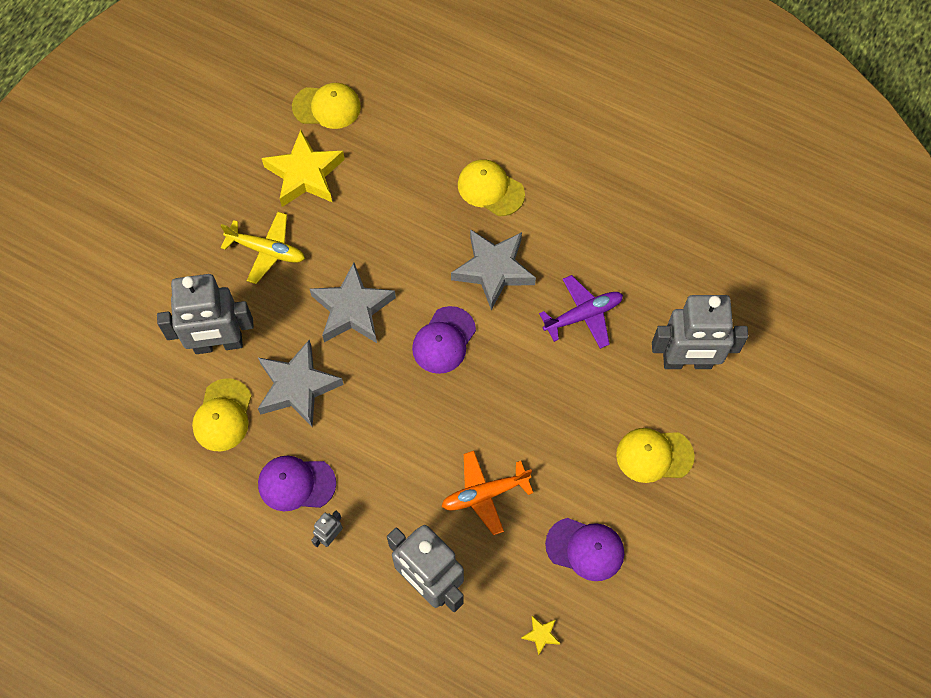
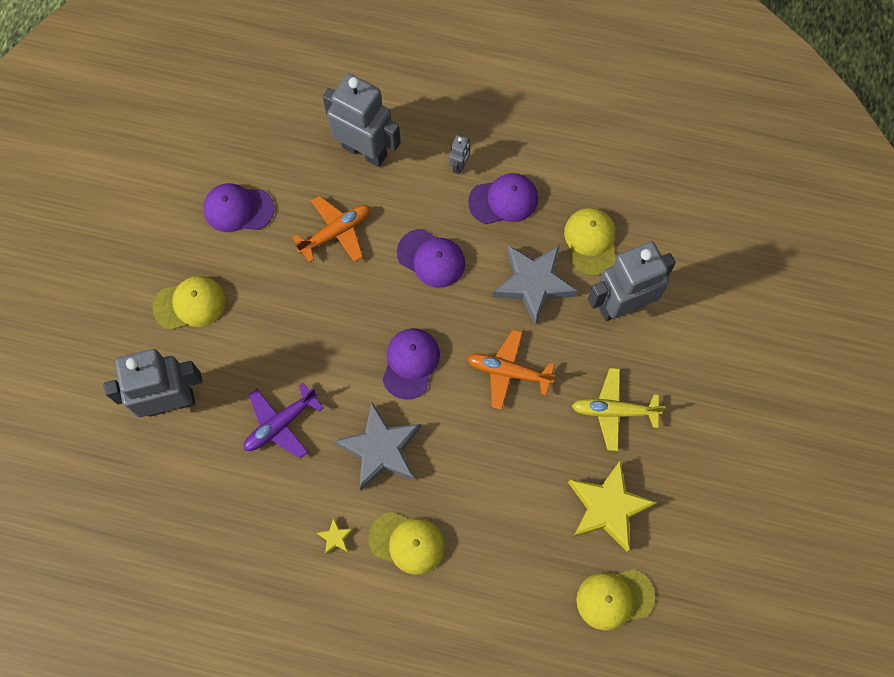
camera: 165 degrees right, 5 degrees up
(352, 309) = (508, 371): grey star -> orange plane
(392, 440) = (431, 258): none -> purple cap
(541, 635) = (262, 134): yellow star -> yellow star (335, 537)

